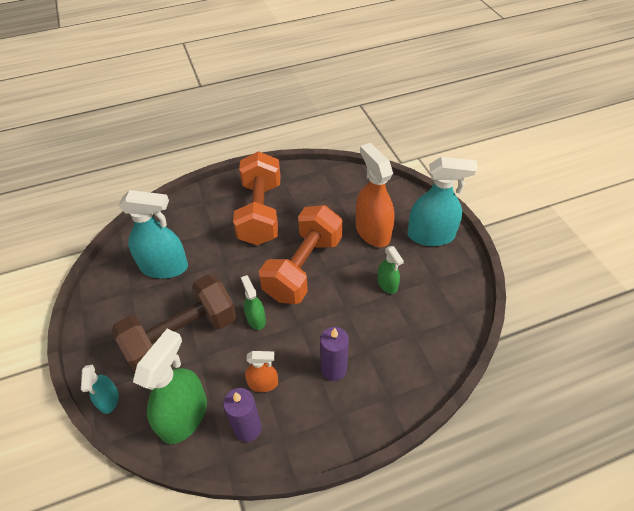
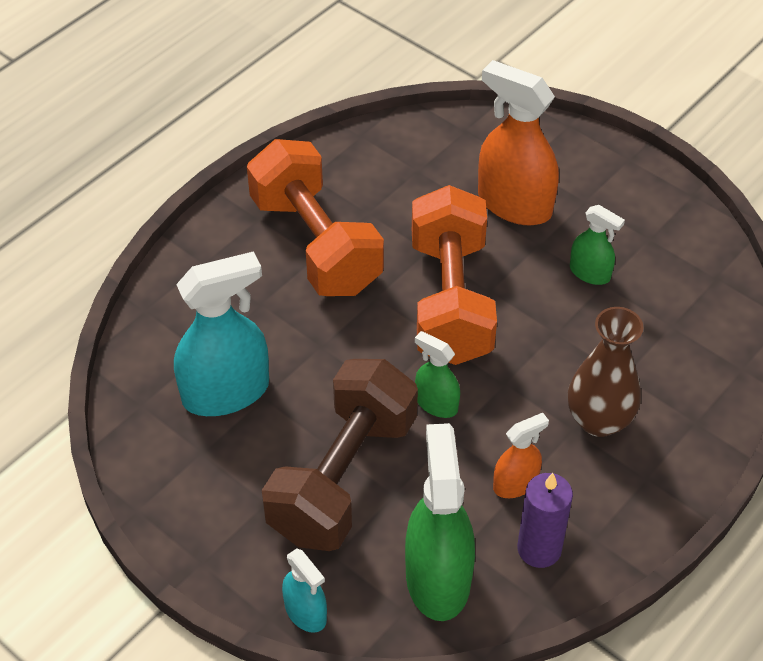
camera: 30 degrees left, 0 degrees up
(333, 369) = (599, 420): purple candle -> brown vase
(430, 235) = (602, 176): turquoise spray bottle -> none

